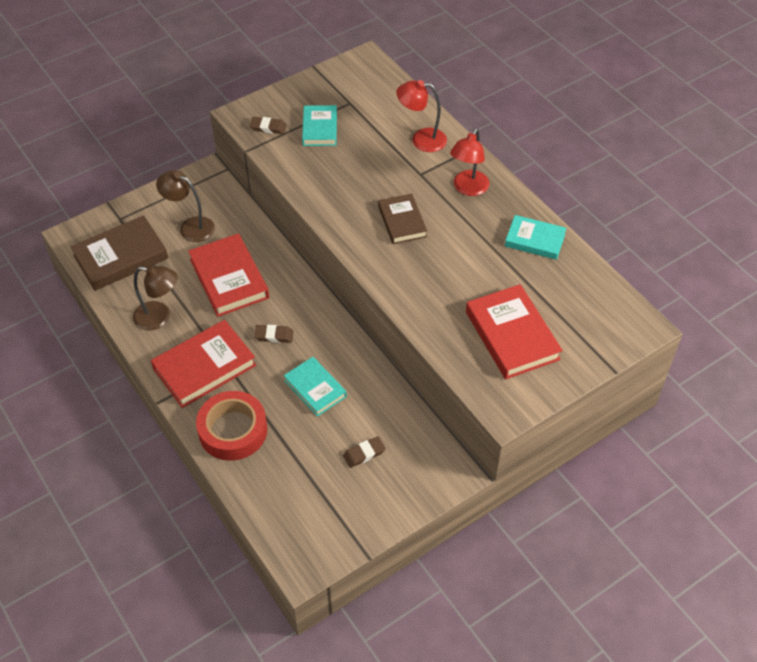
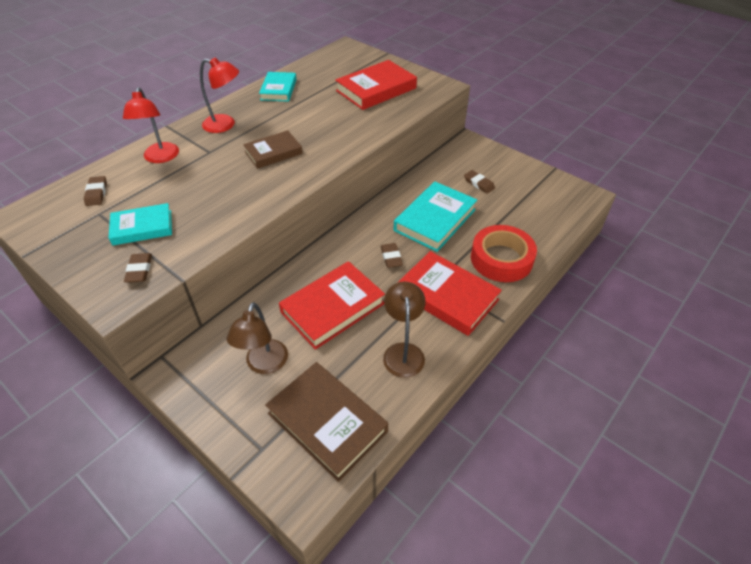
camera: 105 degrees left, 5 degrees down
(315, 389) = (435, 220): turquoise book -> turquoise book, size x1.58
(379, 100) = (96, 193): none -> brown eraser

